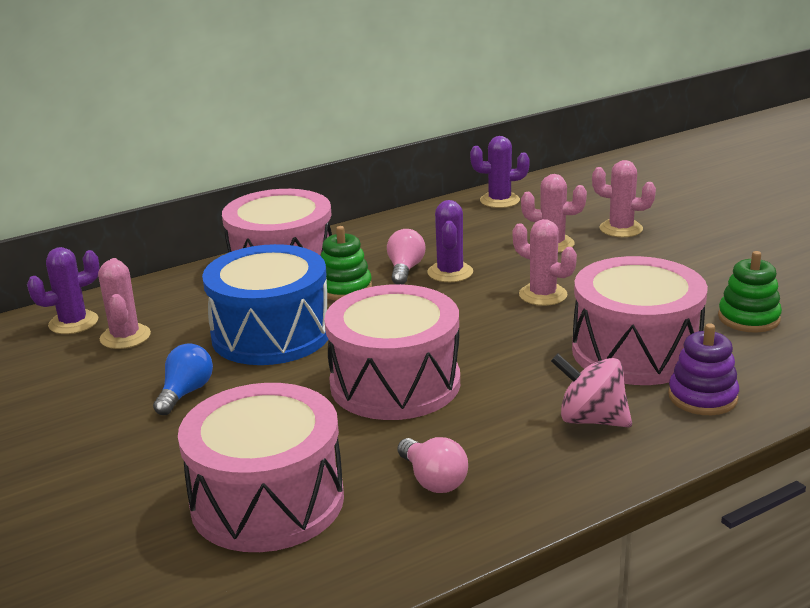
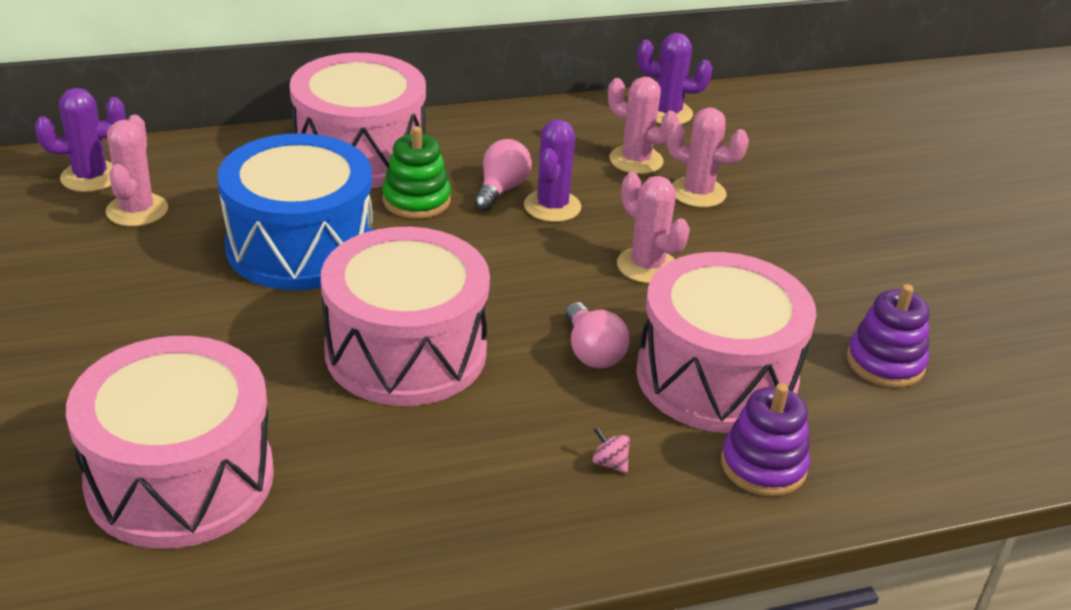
camera: 10 degrees right, 10 degrees up
(186, 393) = (165, 305): blue light bulb -> none
(433, 480) = (380, 500): pink light bulb -> pink light bulb (592, 352)
(591, 420) = (609, 463): pink spinning top -> pink spinning top, size x0.42
(621, 229) = (795, 189): pink cactus -> pink cactus (636, 160)
(748, 318) = (885, 362): green stacking toy -> purple stacking toy

